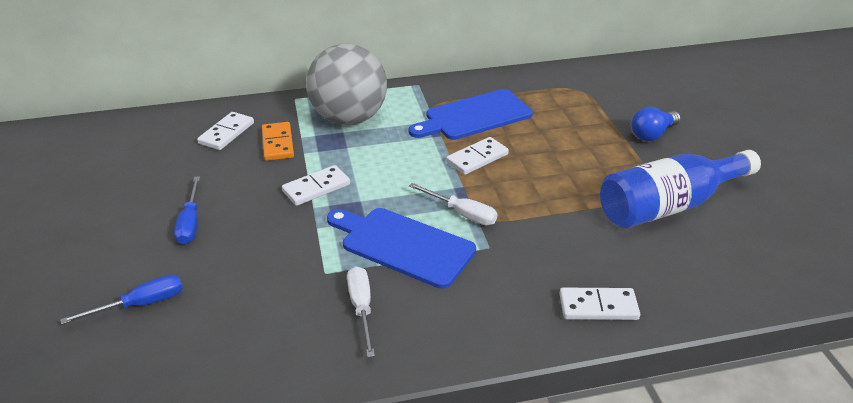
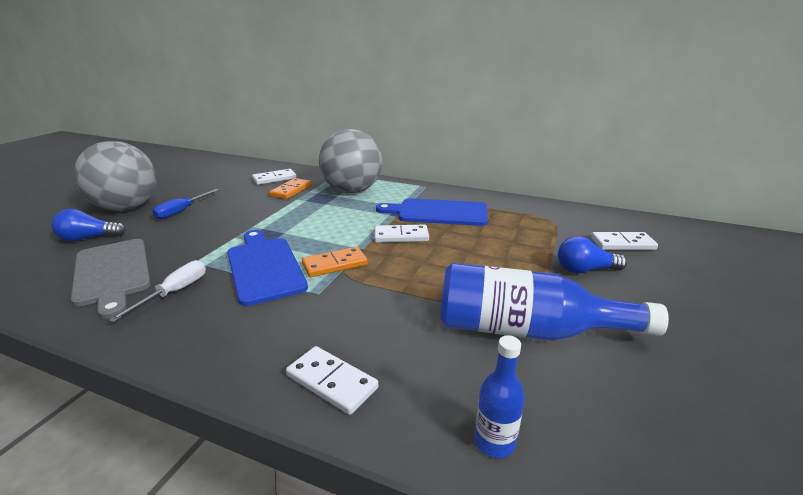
camera: 35 degrees right, 10 degrees down
(104, 248) = (127, 208): none -> grey ball
(141, 304) = (89, 238): blue screwdriver -> blue light bulb
(259, 323) = (113, 273): none -> grey cutting board
(316, 188) = (272, 217): white domino -> white domino (622, 244)
(462, 214) = (335, 264): white screwdriver -> orange domino
(728, 289) = (494, 442): none -> blue bottle

